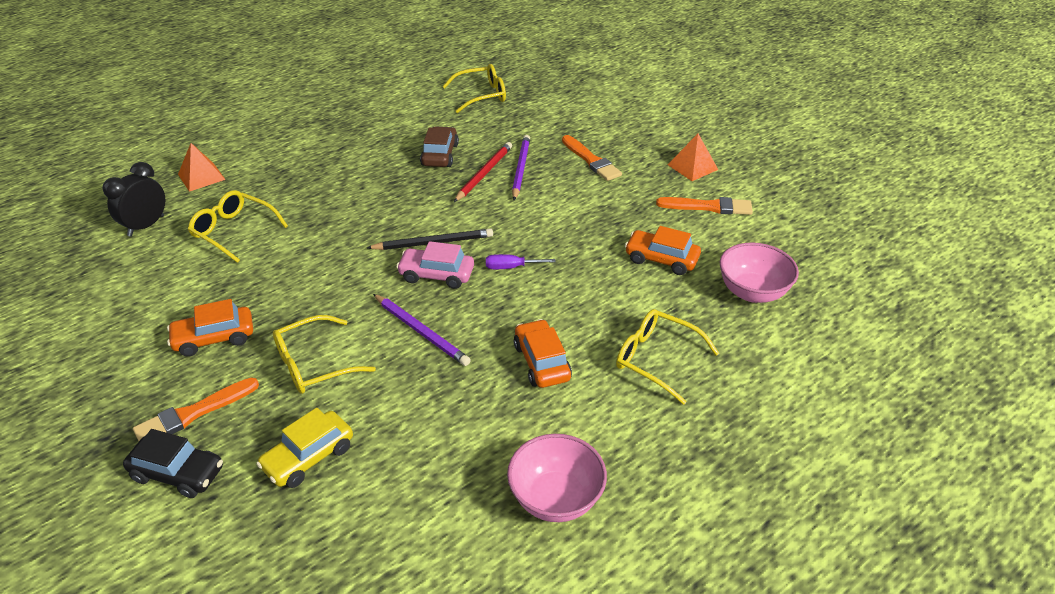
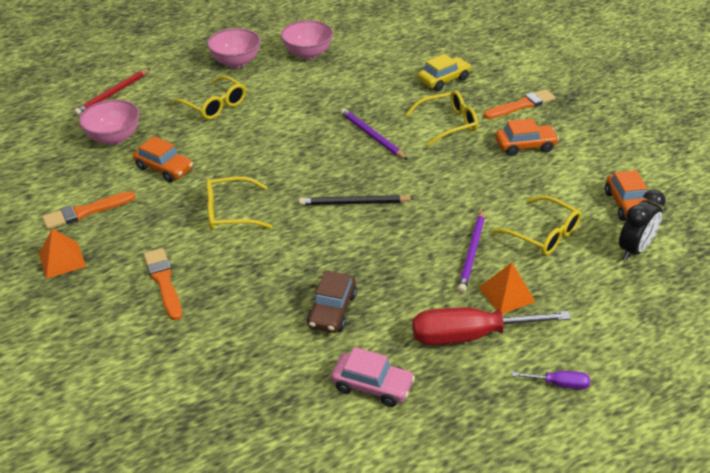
camera: 170 degrees left, 0 degrees up
(178, 473) = (518, 80): black car -> none
(201, 177) = (607, 309): orange pyramid -> orange pyramid (506, 294)
(326, 150) = (470, 335): none -> red screwdriver
(436, 275) = (355, 175): pink car -> pink car (372, 386)
(481, 95) = (253, 422): yellow glasses -> yellow glasses (230, 212)
(484, 173) = (288, 277): red pencil -> red pencil (113, 94)
(511, 267) = (291, 175): purple screwdriver -> purple screwdriver (559, 384)
(520, 169) = (246, 279): purple pencil -> purple pencil (472, 253)
(541, 362) = (292, 111): orange car -> orange car (627, 205)
(673, 458) = (236, 62): none -> pink bowl
(708, 207) = (85, 212): orange brush -> orange brush turned 45 degrees counterclockwise

